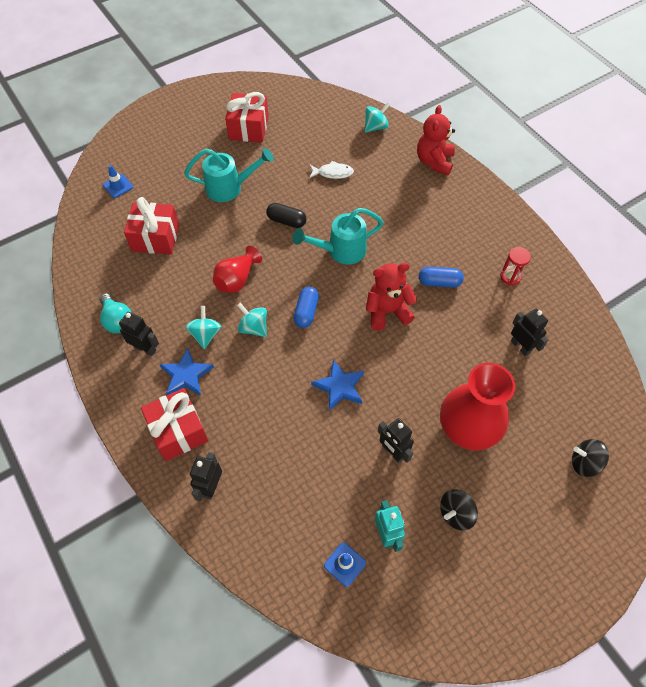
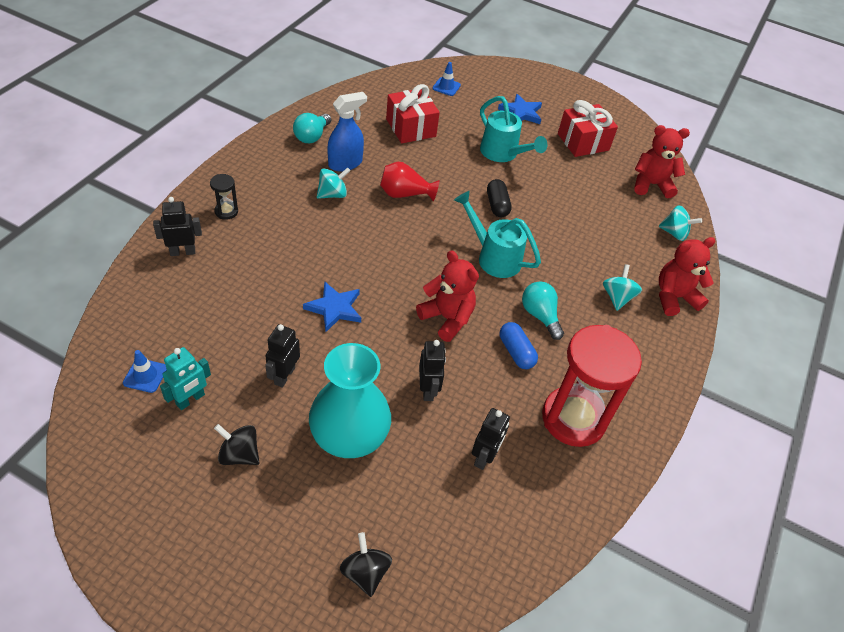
camera: 55 degrees right, 10 degrees down
(145, 348) = (295, 162): black robot -> black robot (428, 390)
(171, 308) = (345, 163): none -> blue spray bottle
(178, 431) = (226, 211): red gift -> black hourglass
(186, 375) = (284, 197): blue star -> blue star (521, 112)
(253, 328) = (360, 223): turquoise spinning top -> turquoise spinning top (617, 297)
(306, 312) = (403, 255): blue capsule -> none
(320, 112) = (651, 184): none -> red teddy bear
(333, 173) = (584, 219): white fish -> none
(412, 250) = (540, 315): none -> turquoise light bulb
(468, 427) = (349, 435): red vase -> turquoise vase
(510, 277) = (573, 418): red hourglass -> red hourglass, size x2.40

